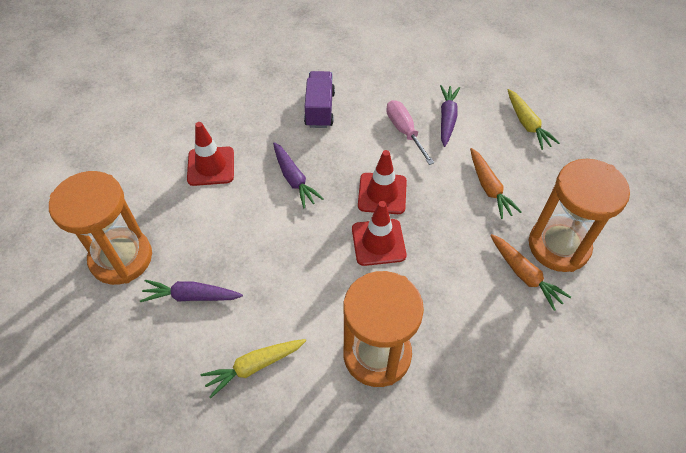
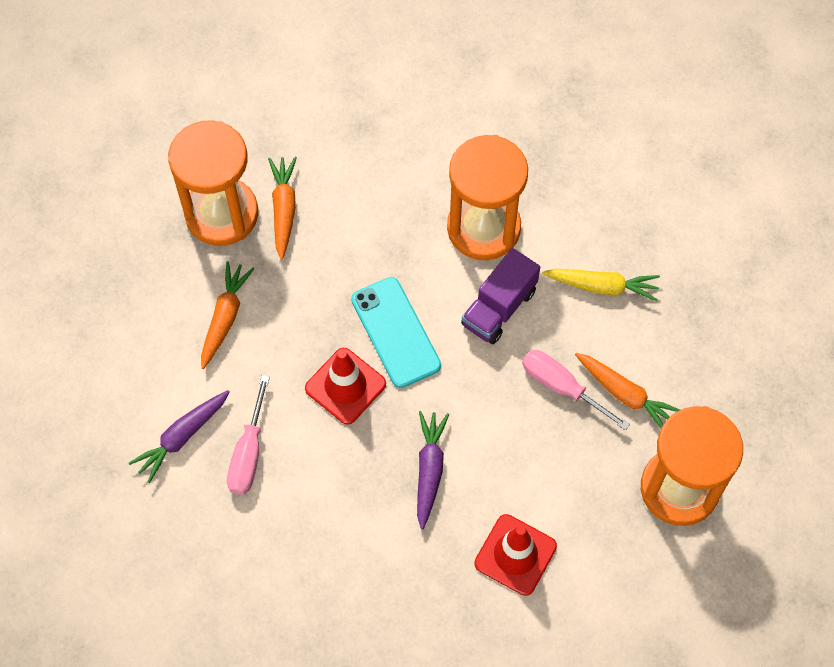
camera: 145 degrees left, 10 degrees up
(191, 296) = (625, 394): purple carrot -> orange carrot
(240, 274) = (562, 387): none -> pink screwdriver
(320, 109) = (323, 558): purple truck -> purple truck (499, 307)
(378, 242) = (396, 332): red traffic cone -> turquoise phone
(527, 124) = (98, 366): yellow carrot -> none

